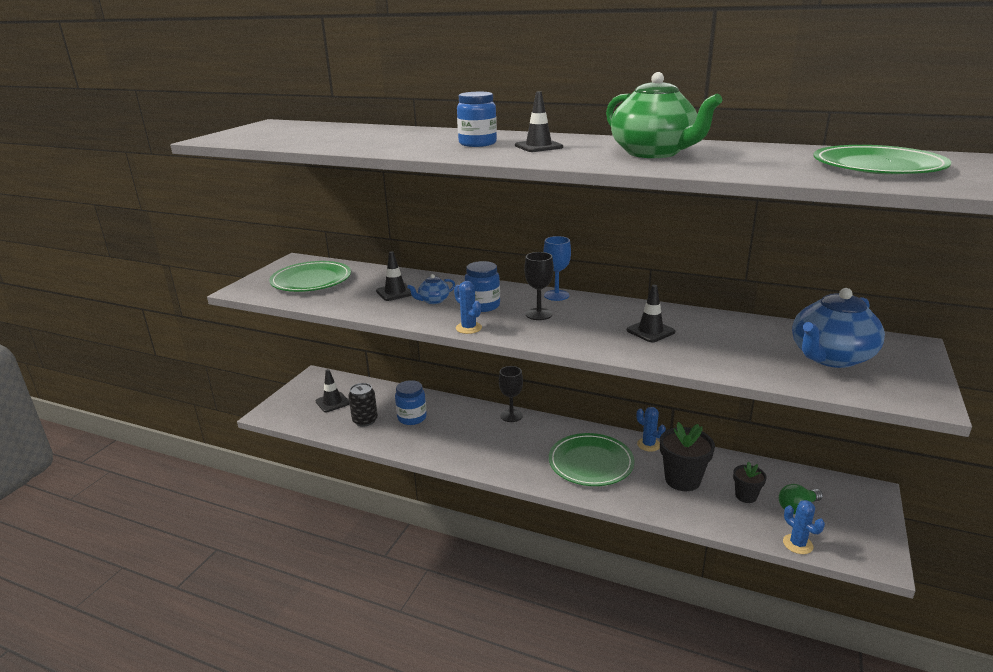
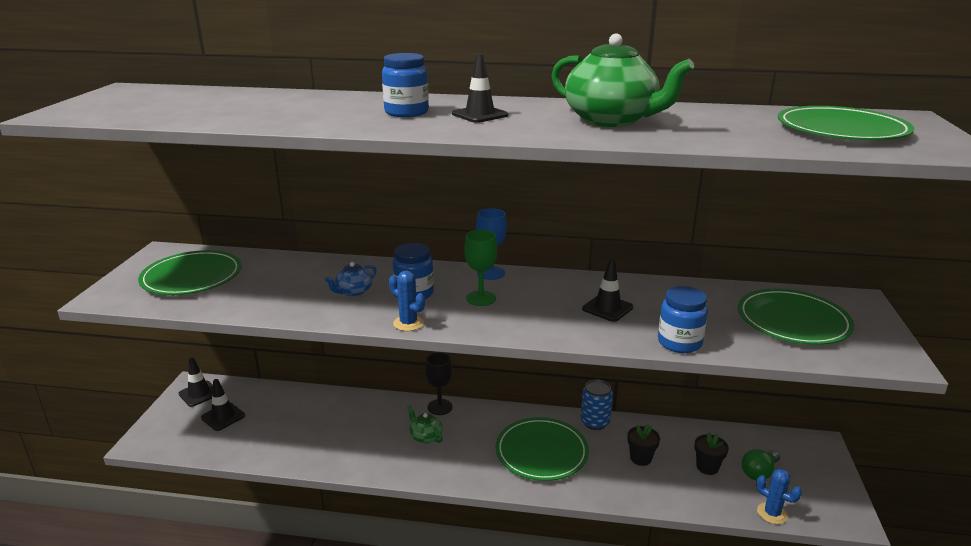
camera: 15 degrees left, 0 degrees up
(365, 420) = (270, 435): black can -> none
(395, 292) = (304, 285): black traffic cone -> black traffic cone (199, 394)
(412, 418) = (326, 424): blue jar -> blue jar (679, 343)
(492, 437) = (425, 436): none -> green teapot
(539, 314) = (481, 298): black goblet -> green goblet
(648, 445) = (595, 422): blue cactus -> blue can
(682, 480) = (640, 458): black flower pot -> black flower pot, size x0.57
(830, 357) = (793, 321): blue teapot -> green plate

